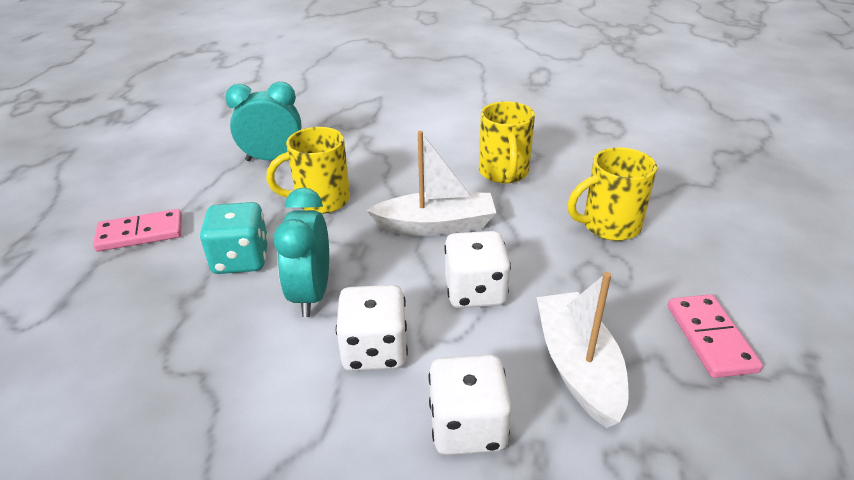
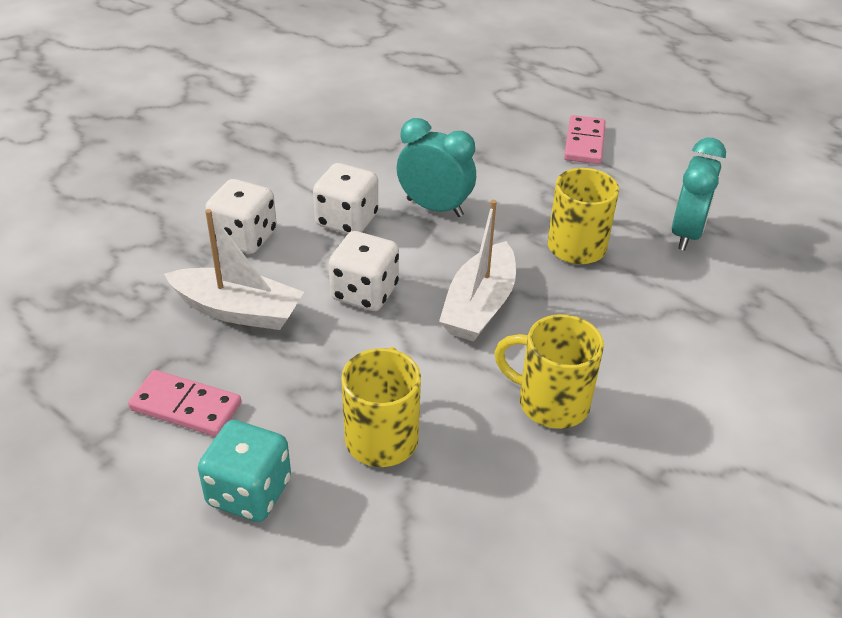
camera: 115 degrees right, 5 degrees up
(241, 259) = (509, 184): turquoise dice -> turquoise dice (249, 492)

